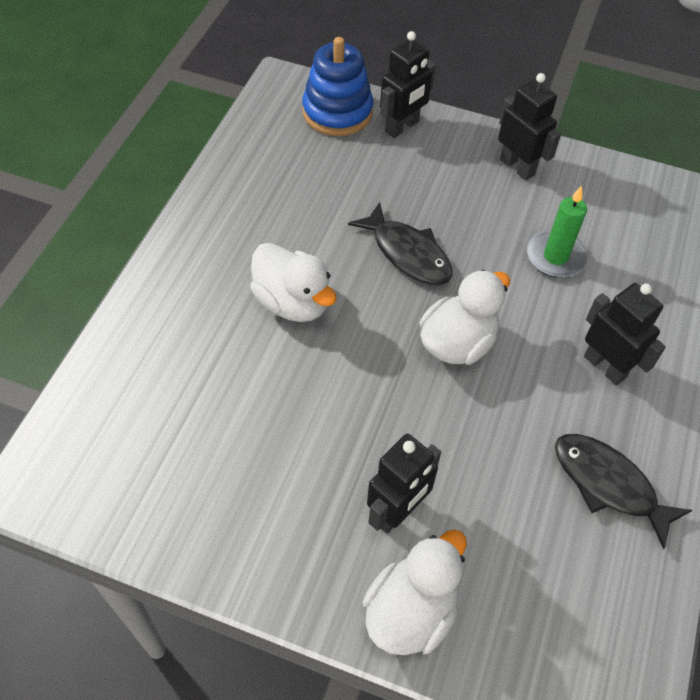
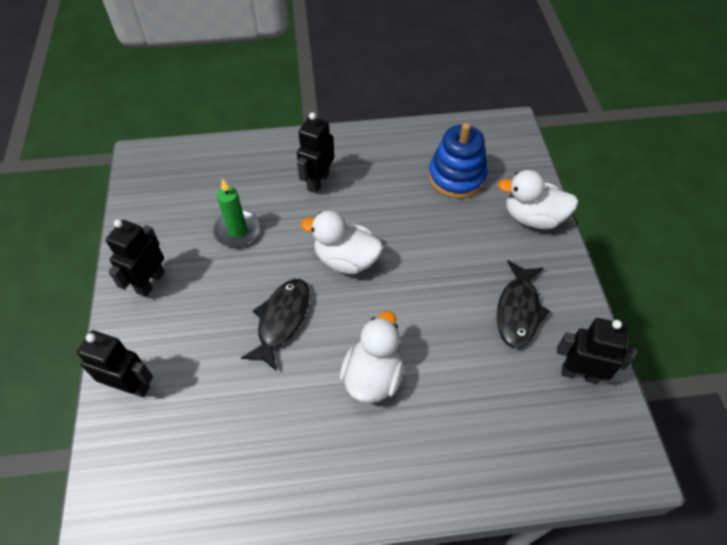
camera: 115 degrees left, 0 degrees up
(337, 112) = (129, 453): blue stacking toy -> blue stacking toy (456, 177)
(397, 512) = (484, 245): black robot -> black robot (579, 374)
(608, 484) = (398, 160): black fish -> black fish (518, 310)

